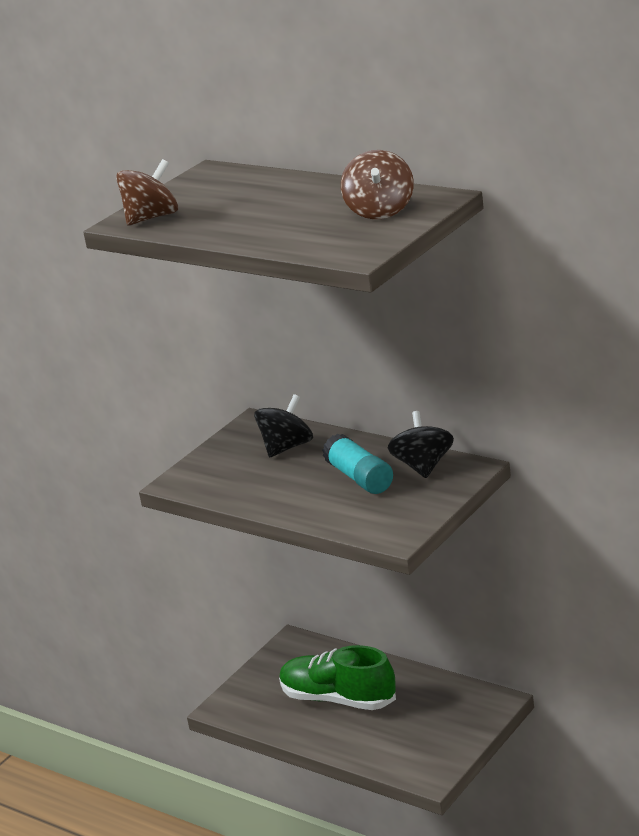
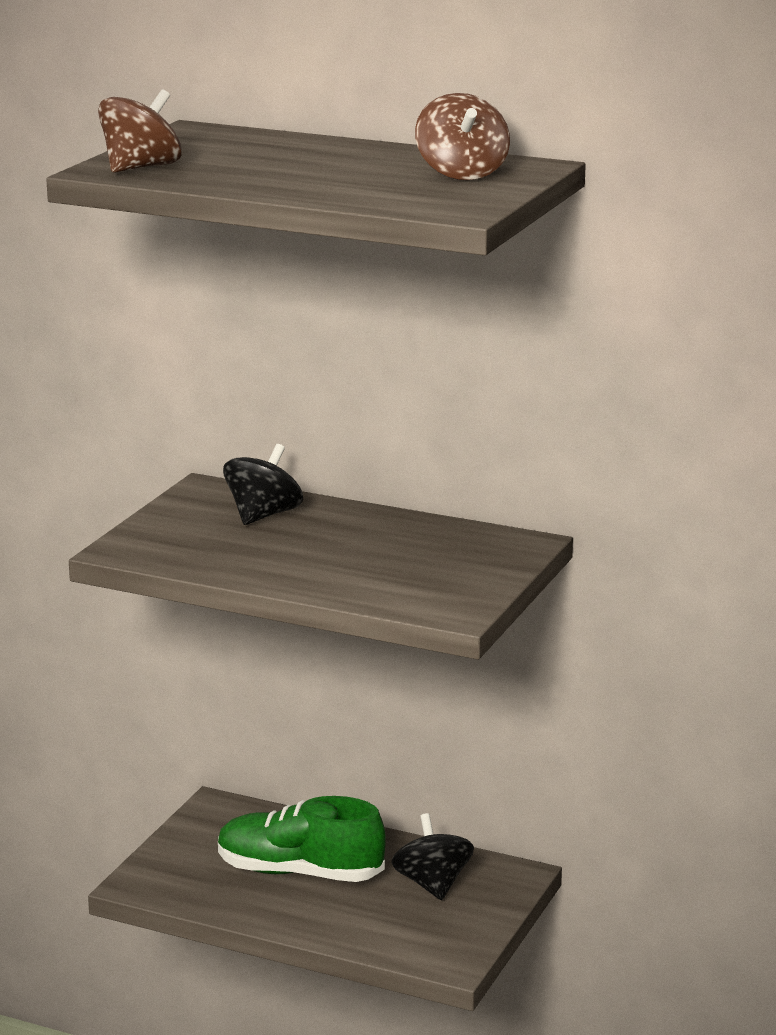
camera: 15 degrees left, 5 degrees down
(359, 478) = (378, 549): turquoise glue stick -> none
(423, 466) = (460, 539): black spinning top -> black spinning top (432, 884)

